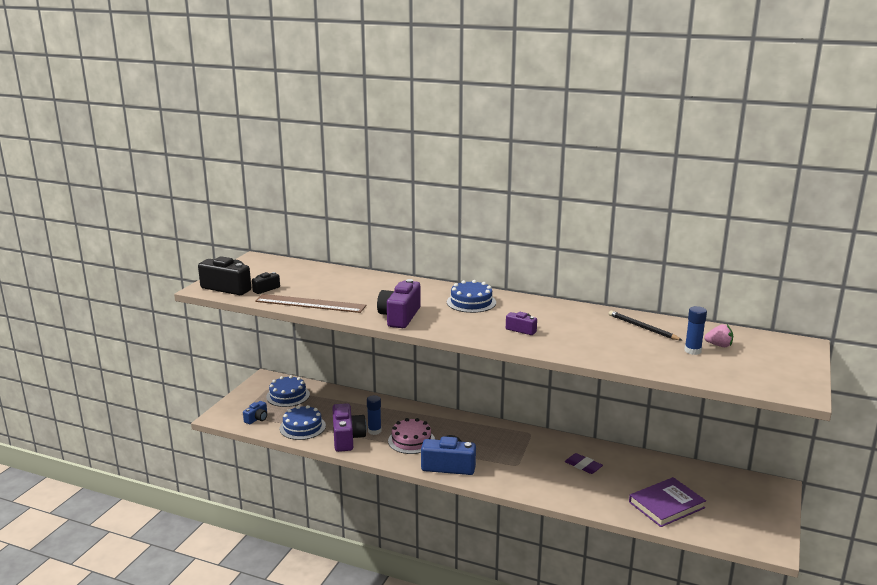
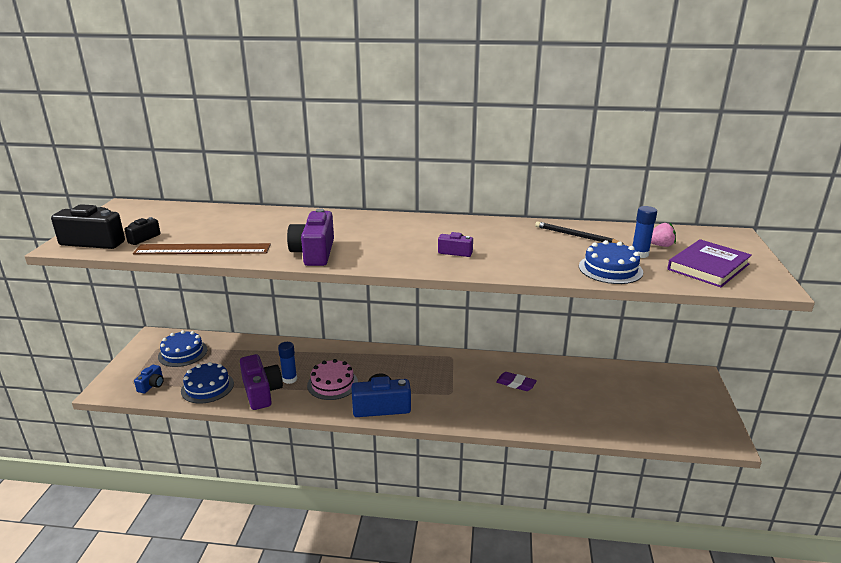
camera: 15 degrees left, 5 degrees up
(471, 302) = (387, 228): blue cake -> blue cake (610, 269)
(666, 505) = (611, 413): purple book -> purple book (708, 267)

